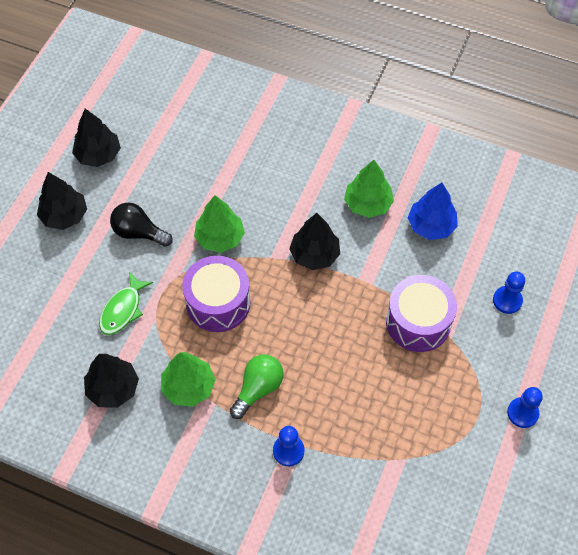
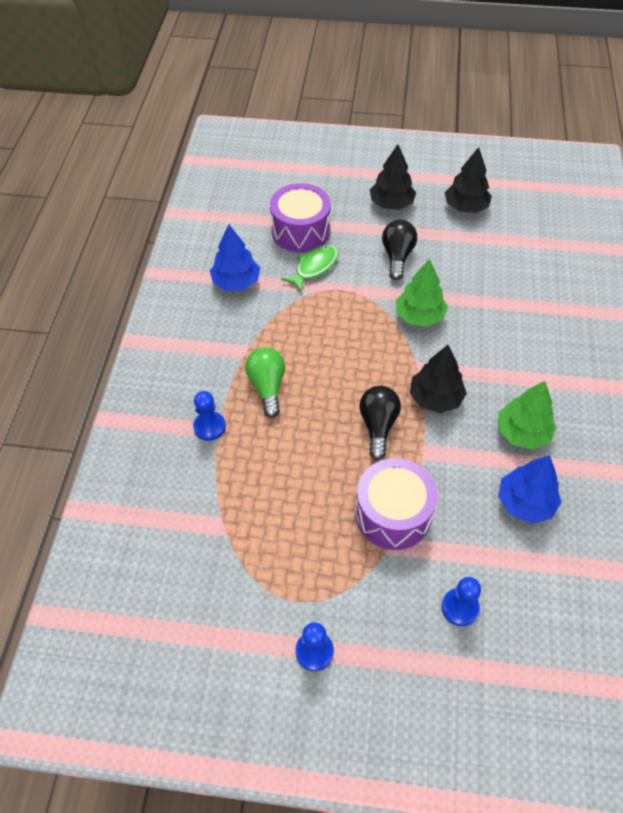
camera: 75 degrees right, 5 degrees down
(113, 388) = (236, 282): black tree -> blue tree
(123, 310) = (314, 267): green fish -> green fish turned 120 degrees clockwise
(189, 387) = (253, 334): green tree -> none
(218, 303) = (347, 333): purple drum -> purple drum (301, 231)
(258, 389) = (267, 386): green light bulb -> green light bulb turned 120 degrees counterclockwise
(330, 308) = (378, 426): none -> black light bulb

